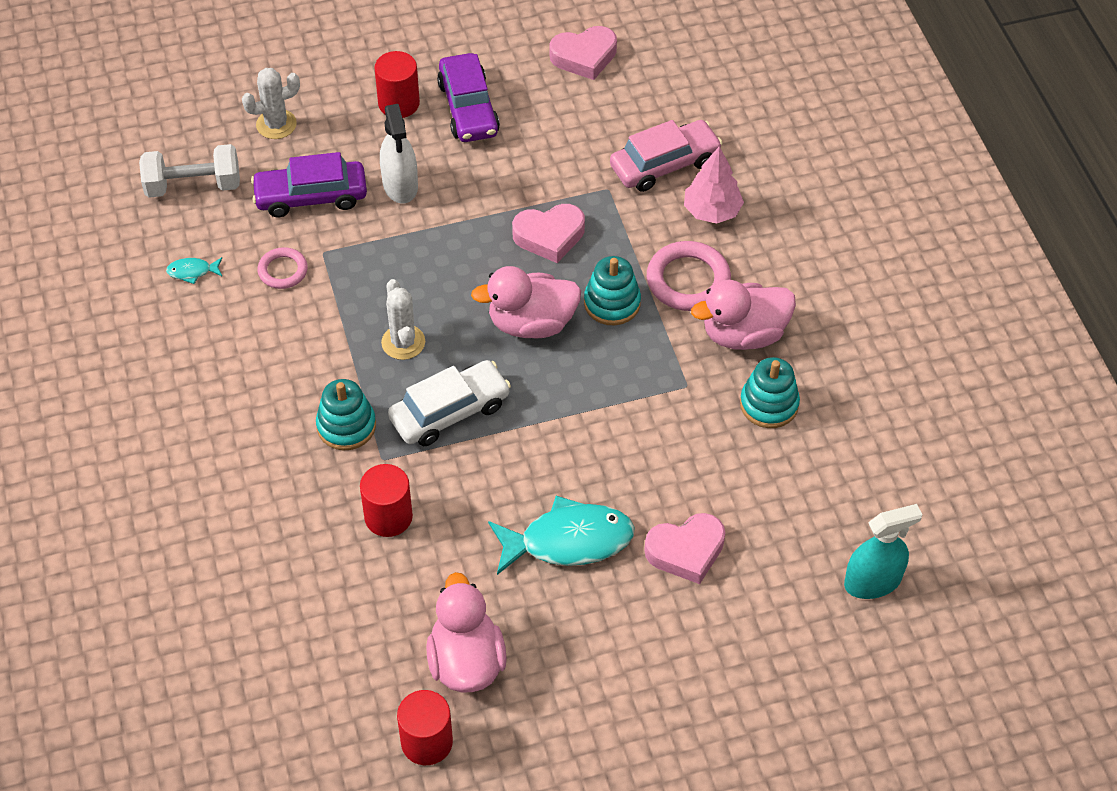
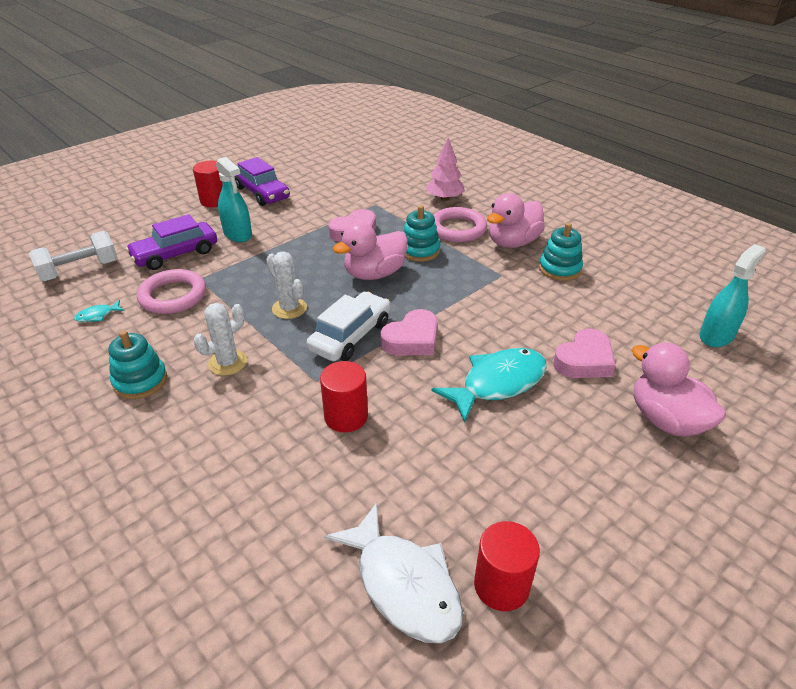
camera: 25 degrees left, 15 degrees down
(276, 124) = (132, 228): white cactus -> white cactus (227, 363)
(283, 271) = (173, 296): pink ring -> pink ring, size x1.68
(346, 426) = (274, 369): turquoise stacking toy -> turquoise stacking toy (140, 381)
(347, 705) = (403, 584): none -> white fish
(400, 185) = (237, 234): white spray bottle -> turquoise spray bottle
(466, 661) = (485, 499): pink duck -> pink duck (666, 420)
(584, 57) = (319, 160): pink heart -> pink heart (412, 339)
(664, 164) = (400, 187): pink car -> none

